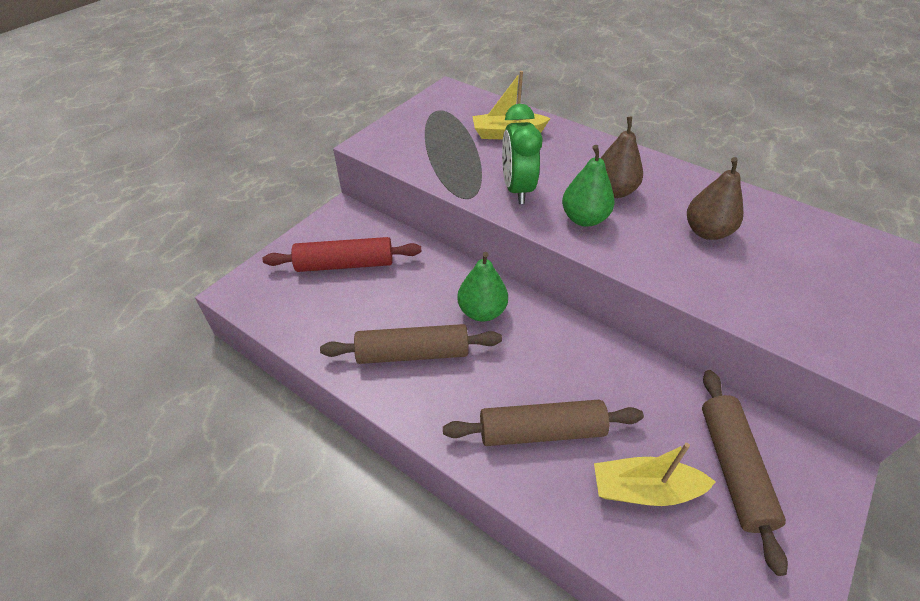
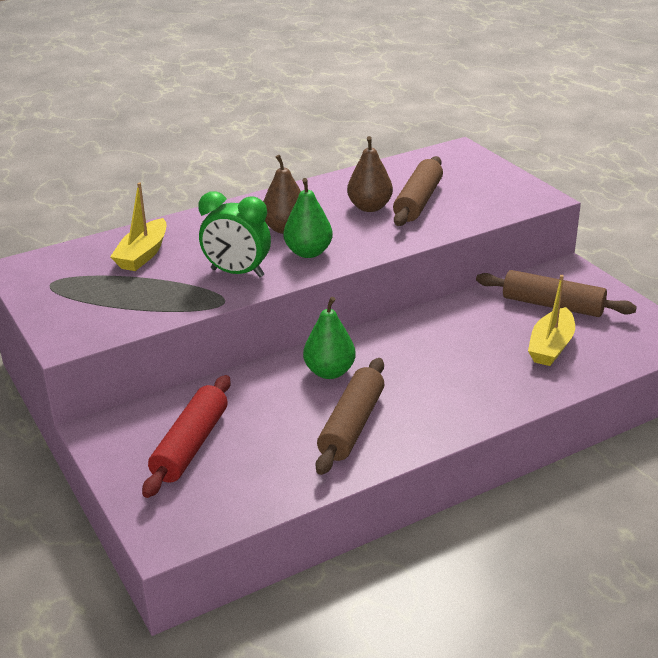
camera: 65 degrees left, 15 degrees down
(541, 431) = (477, 377): brown rolling pin -> brown rolling pin (418, 201)

